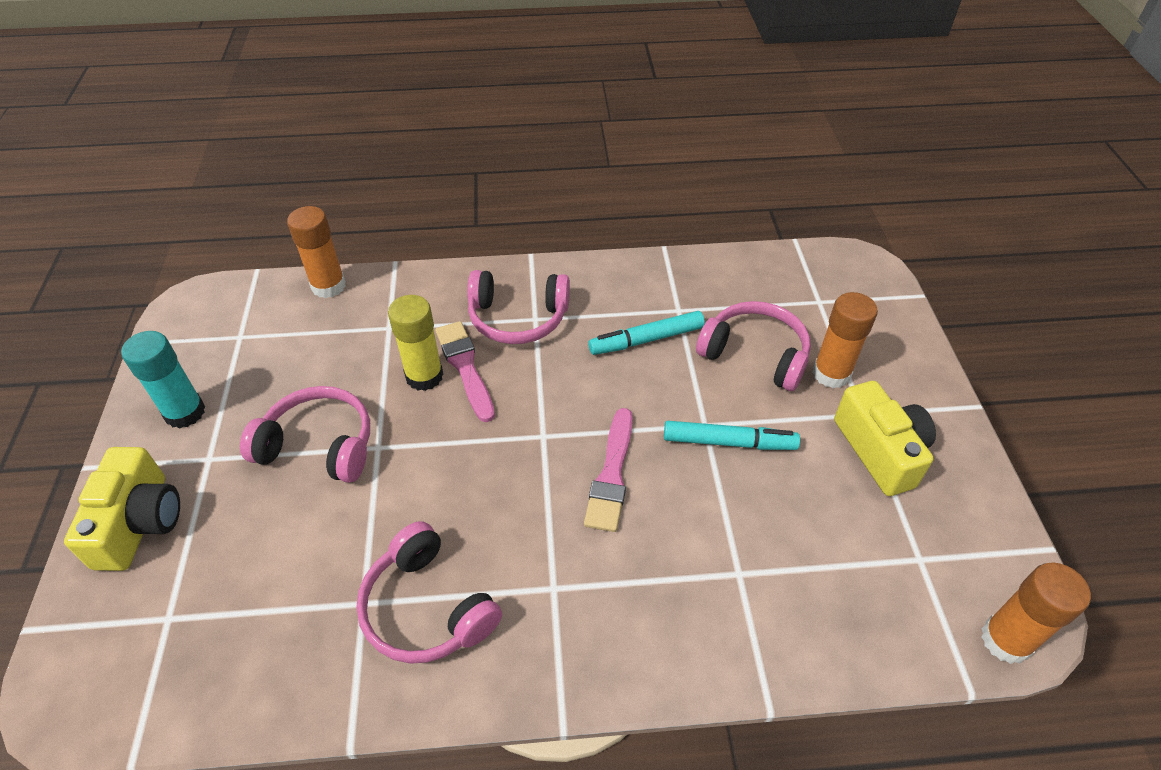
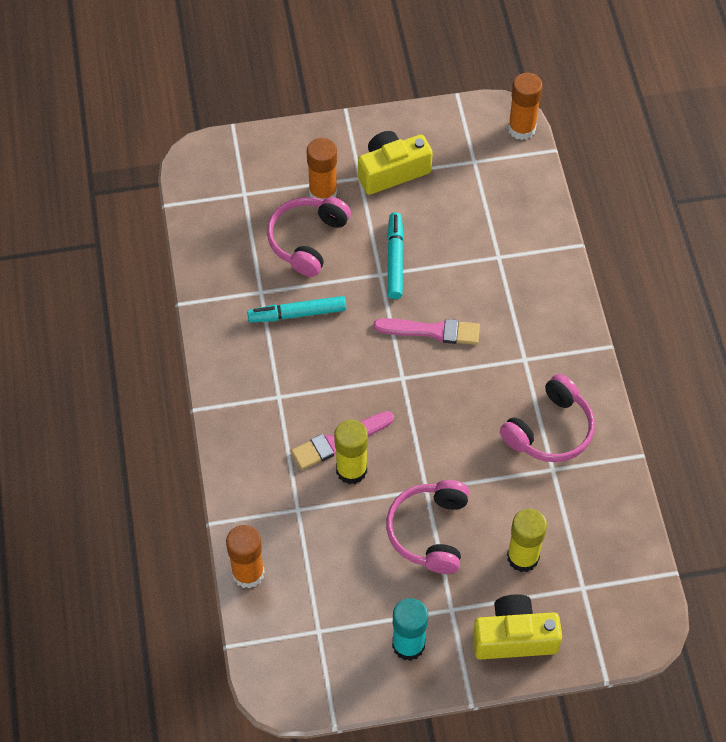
camera: 95 degrees left, 10 degrees up
(244, 546) = (522, 557): none -> yellow glue stick
(518, 318) = (278, 410): pink headphones -> none
(646, 339) = (297, 314): turquoise marker -> turquoise marker turned 105 degrees clockwise

